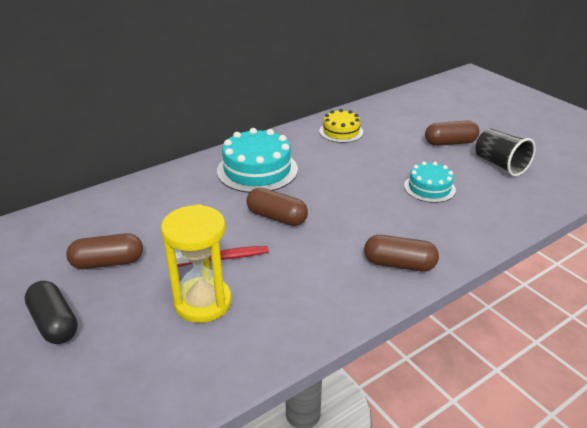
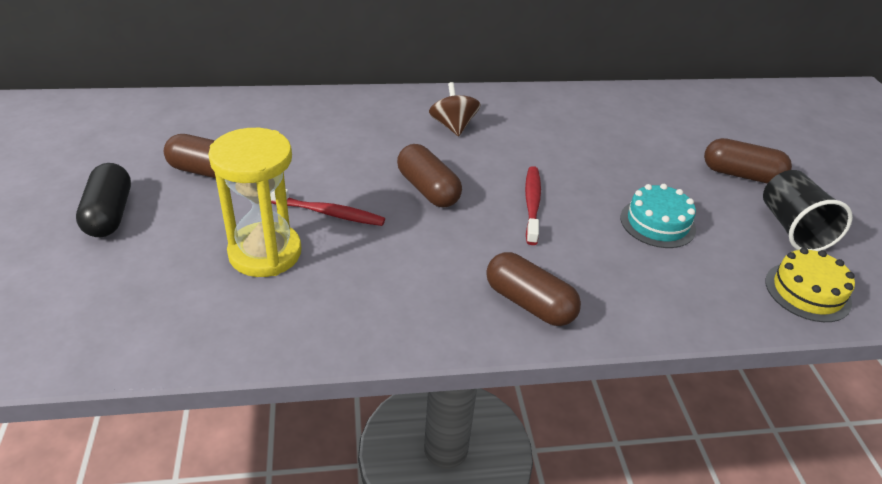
camera: 25 degrees right, 5 degrees up
(257, 170) = (453, 126): turquoise cake -> brown spinning top
(341, 132) = (598, 113): yellow cake -> yellow cake (807, 291)
(349, 203) = (532, 204): none -> red toothbrush

